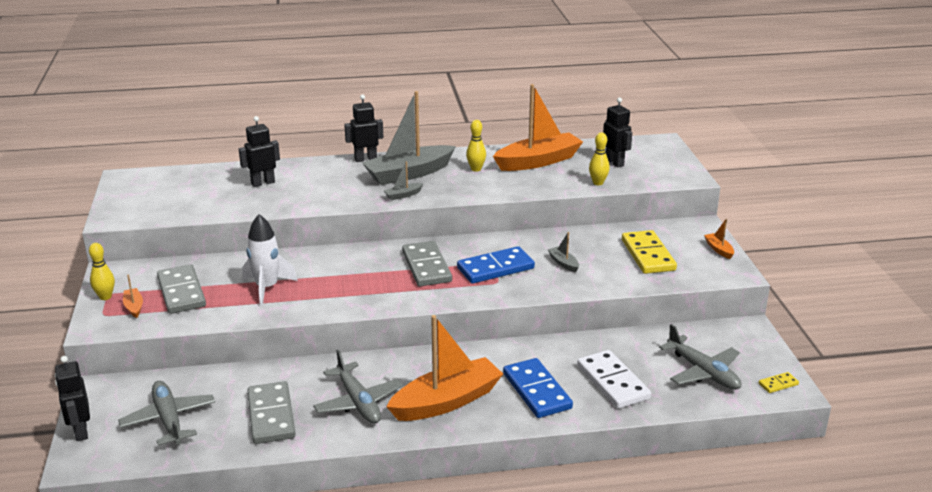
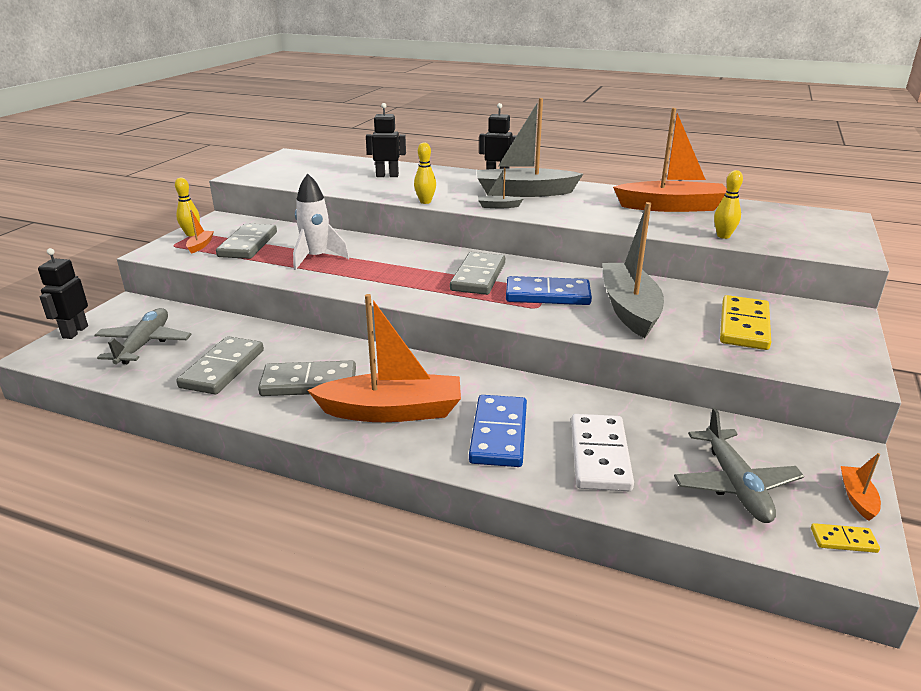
camera: 30 degrees right, 0 degrees up
(358, 402) = (309, 382): grey plane -> grey domino
(476, 169) = (596, 201): yellow bowling pin -> yellow bowling pin (425, 202)
(563, 263) = (629, 309): grey boat -> grey boat, size x2.45
(614, 162) = (762, 223): black robot -> none
(719, 249) = (850, 344): orange boat -> orange boat (857, 498)

